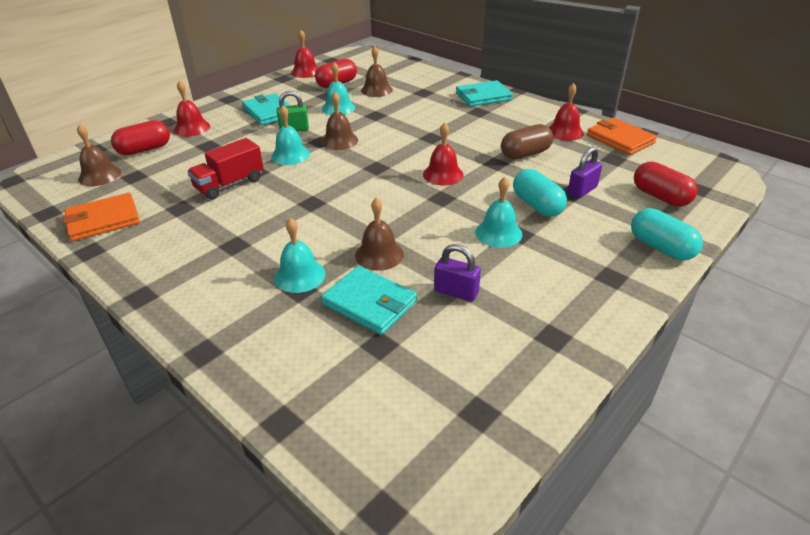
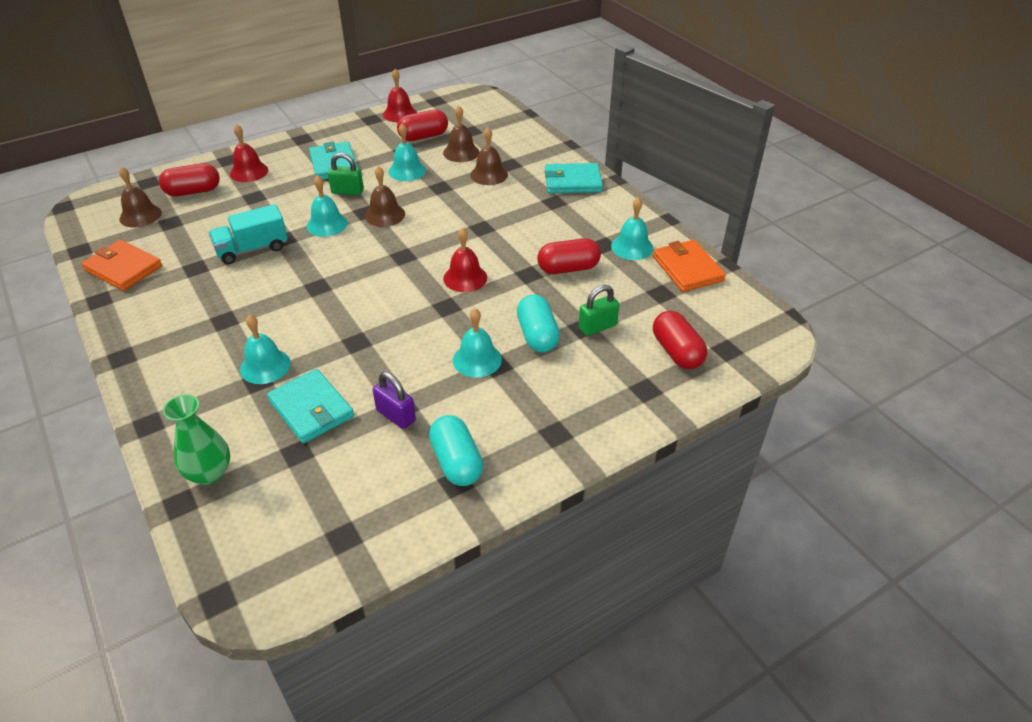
camera: 15 degrees right, 5 degrees up
(103, 220) = (123, 268): orange wallet -> orange wallet turned 45 degrees clockwise
(230, 184) = (252, 249): red truck -> turquoise truck
(298, 384) = (209, 473): none -> green vase
(379, 254) = (348, 359): brown bell -> brown bell (489, 174)
(525, 154) = (568, 268): brown capsule -> red capsule
(565, 132) = (632, 247): red bell -> turquoise bell
(582, 190) = (597, 327): purple padlock -> green padlock
(661, 248) = (630, 412): turquoise capsule -> turquoise capsule (456, 462)

